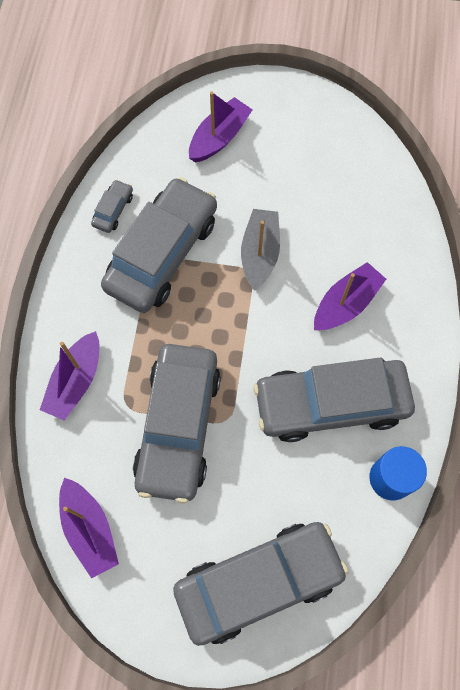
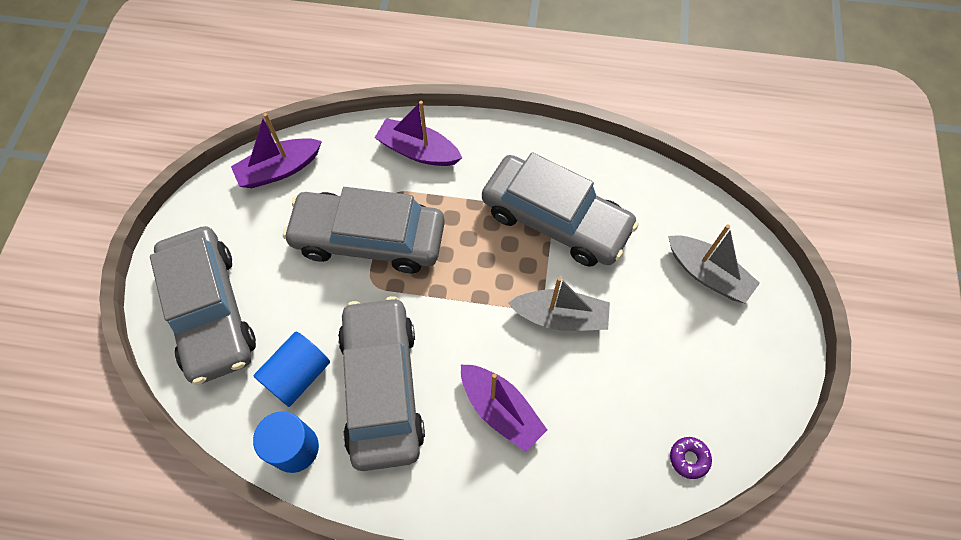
camera: 90 degrees right, 5 degrees down
(113, 210) = (603, 173): grey car -> none
(219, 138) = (707, 274): purple boat -> grey boat
(322, 483) = (298, 375): none -> blue cylinder
(376, 168) = (689, 458): none -> purple donut

